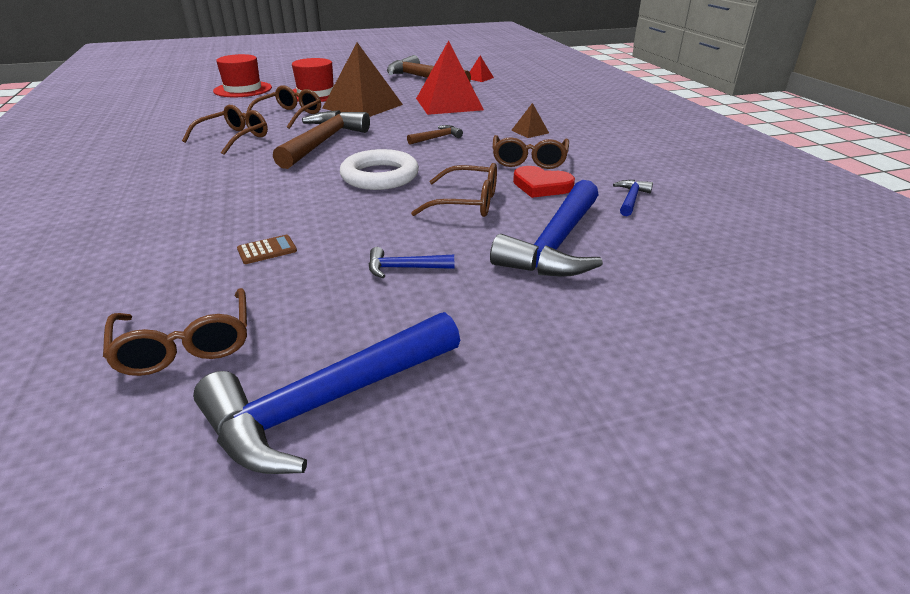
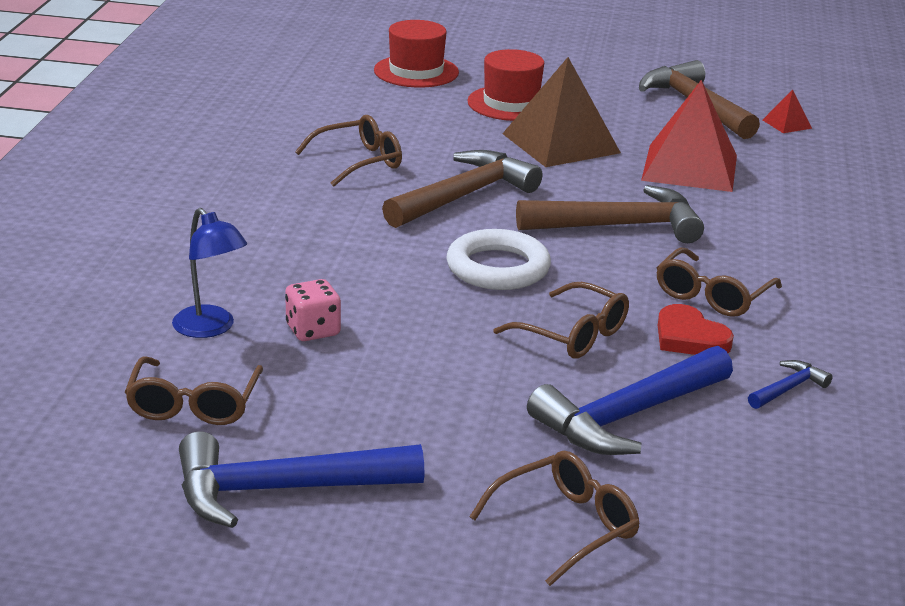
camera: 25 degrees right, 5 degrees down
(171, 273) = (210, 328): none -> blue lamp
(267, 250) = (313, 330): brown calculator -> pink dice
(289, 115) = (450, 138): brown glasses -> brown glasses (566, 527)
(404, 268) = (437, 392): blue hammer -> none
(437, 138) = (619, 226): brown hammer -> brown hammer, size x2.21
(530, 131) = (763, 248): brown pyramid -> none

